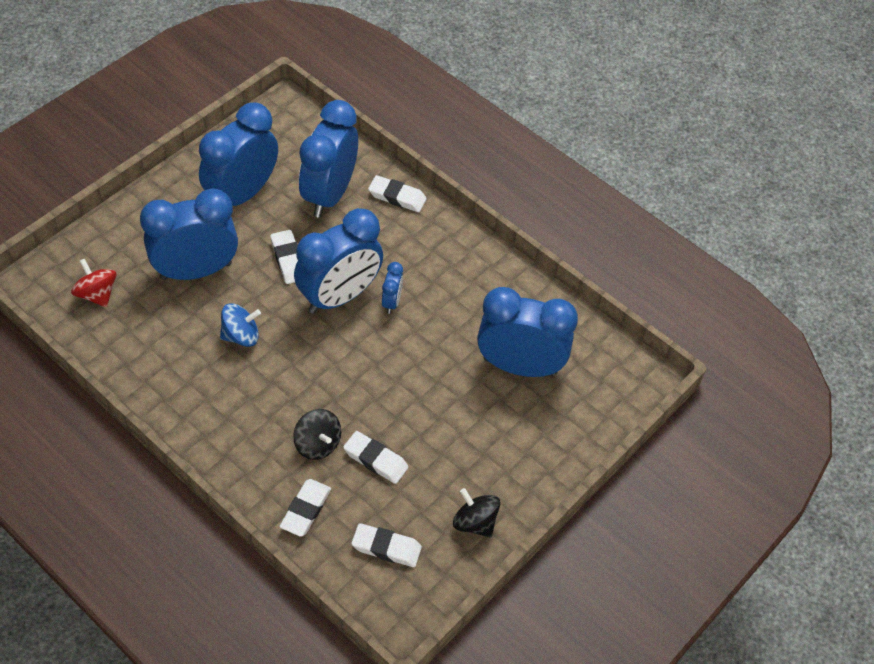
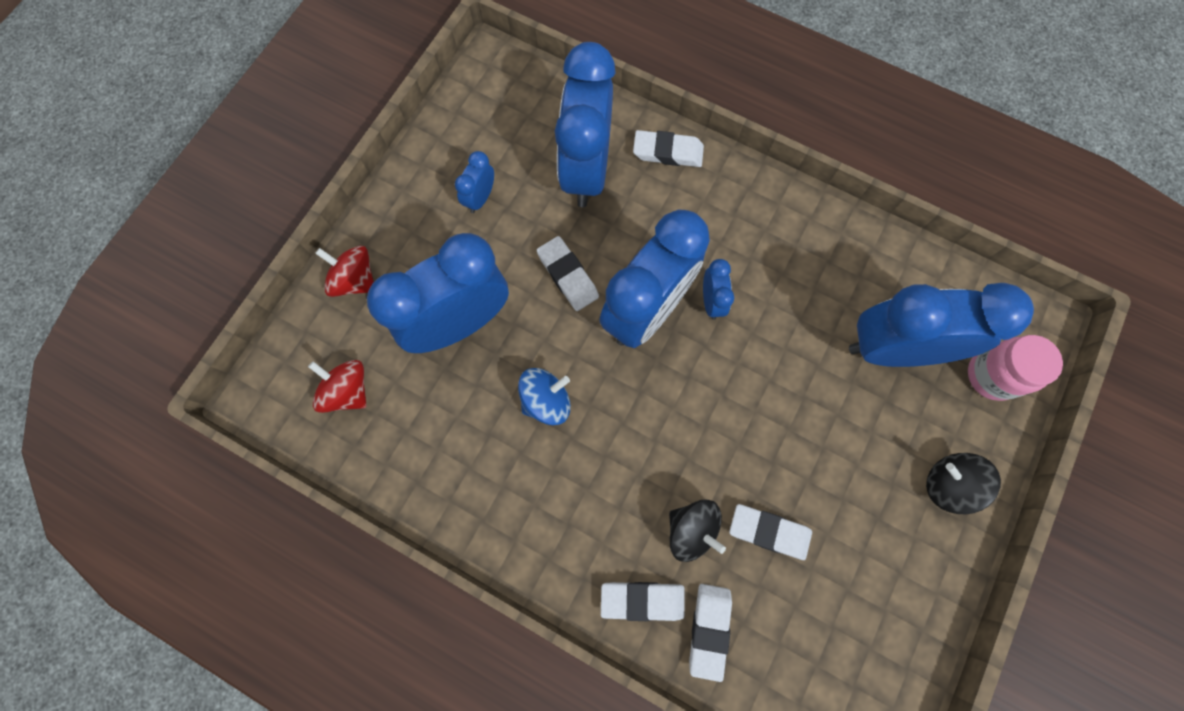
camera: 10 degrees left, 20 degrees up
(128, 225) = (355, 280): none -> red spinning top
(242, 194) = (480, 198): blue clock -> blue clock, size x0.43
(386, 547) = (825, 655): white eraser -> white eraser (642, 600)
(475, 522) = (917, 586): black spinning top -> black spinning top (947, 484)
(590, 402) = (991, 375): none -> pink jar

